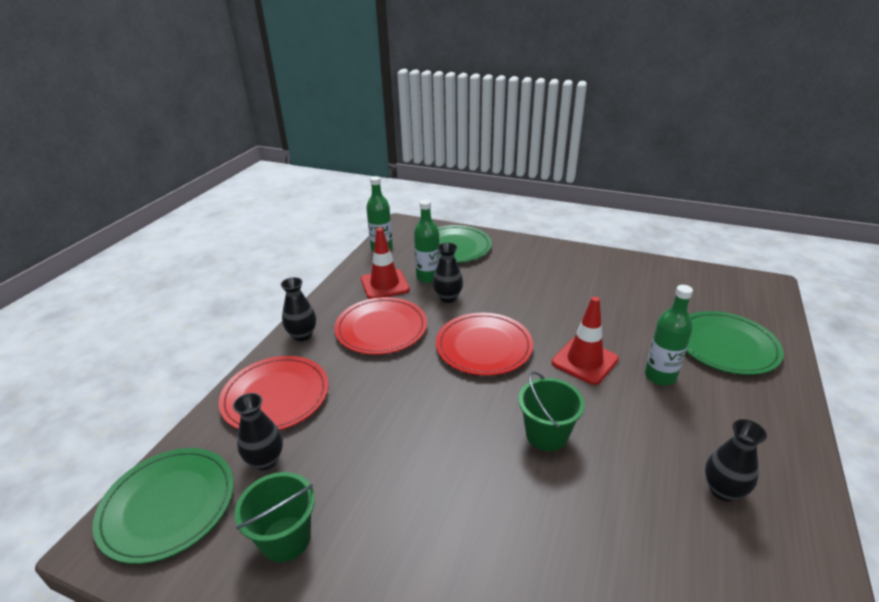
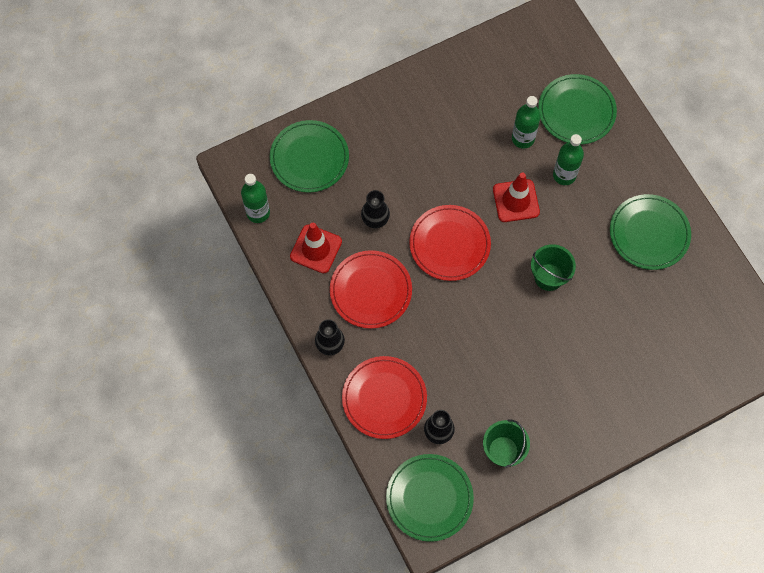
camera: 50 degrees left, 35 degrees up
(428, 277) = (335, 212): green bottle -> green bottle (523, 138)
(723, 490) = (649, 233): black vase -> green plate

